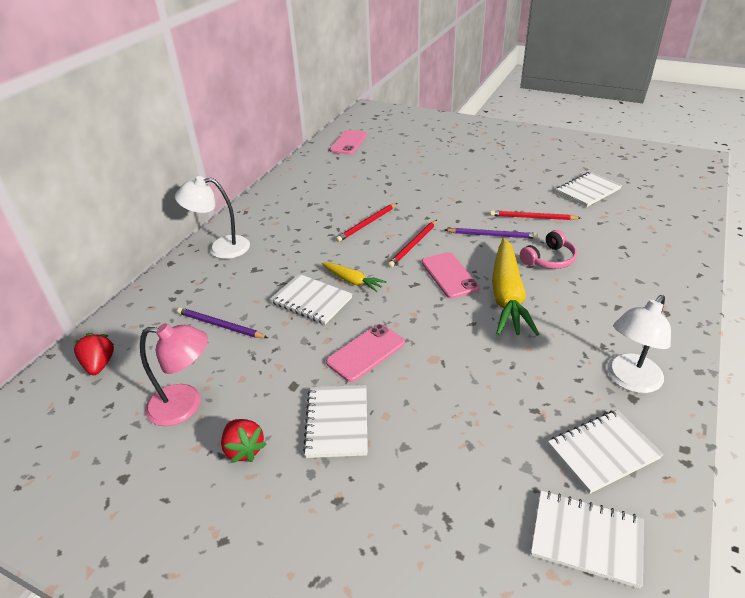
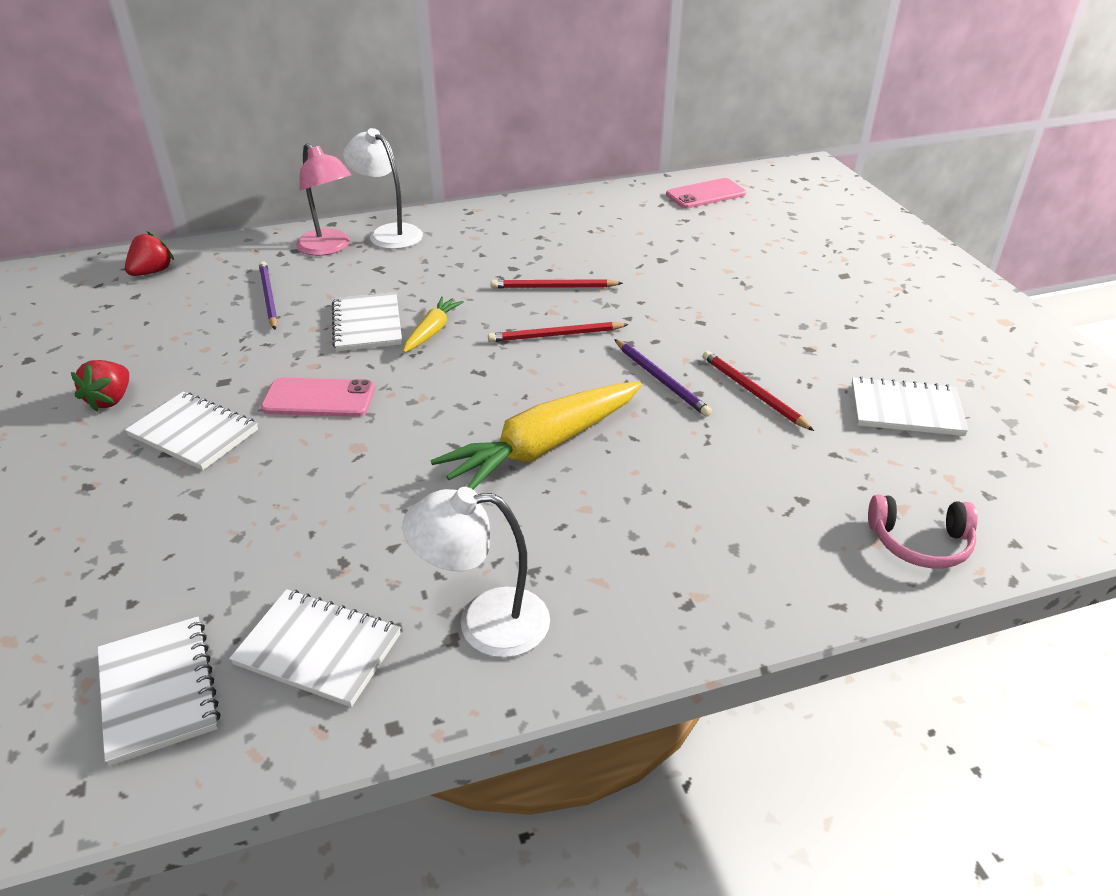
camera: 45 degrees right, 0 degrees up
(185, 405) = (140, 340): pink lamp -> pink lamp (329, 248)
(337, 422) = (194, 433): white notebook -> white notebook turned 75 degrees clockwise
(353, 281) = (432, 331): yellow carrot -> yellow carrot turned 150 degrees counterclockwise
(449, 275) = (528, 387): pink phone -> none
(549, 259) = (671, 447): pink headphones -> pink headphones (920, 542)

